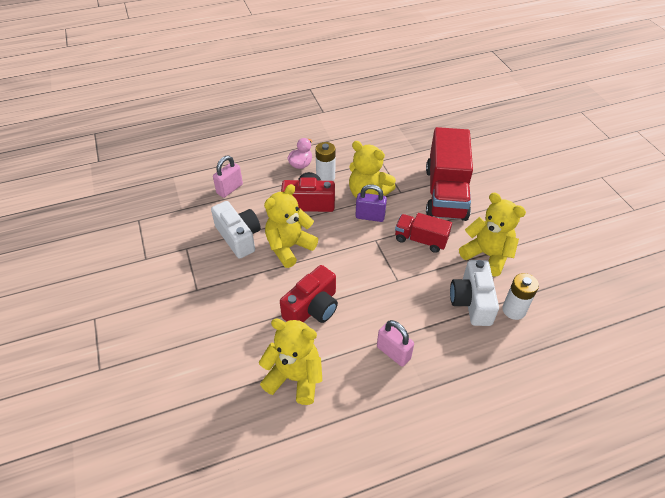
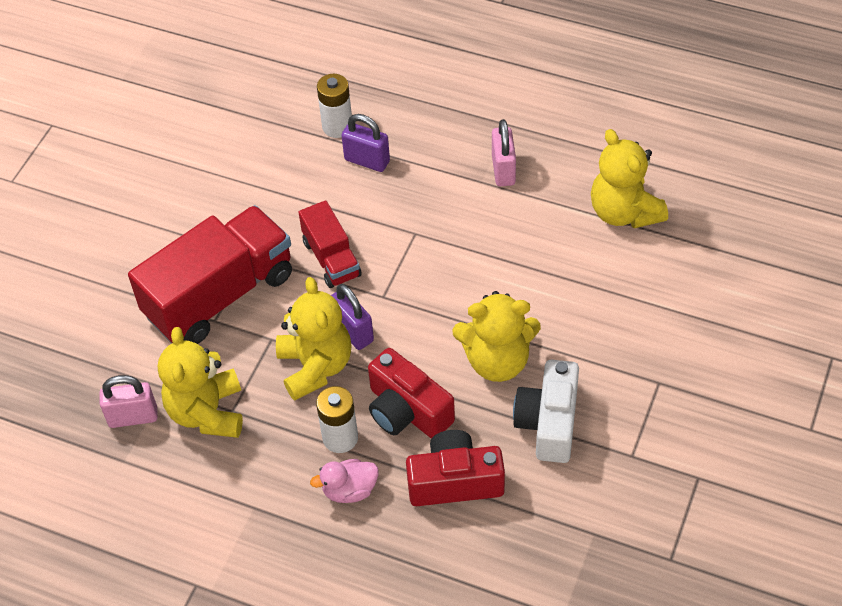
camera: 135 degrees left, 5 degrees up
(230, 189) = (495, 520): pink padlock -> pink padlock (133, 417)
(312, 308) = (541, 267): red camera -> red camera (455, 481)
(471, 301) = (367, 161): white camera -> purple padlock
(487, 255) = (284, 191): yellow teddy bear -> yellow teddy bear (207, 412)

